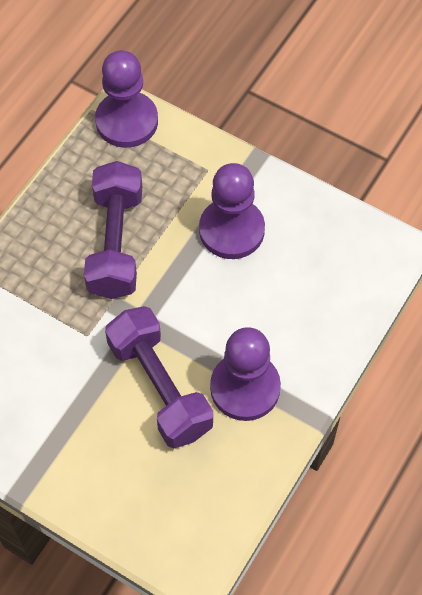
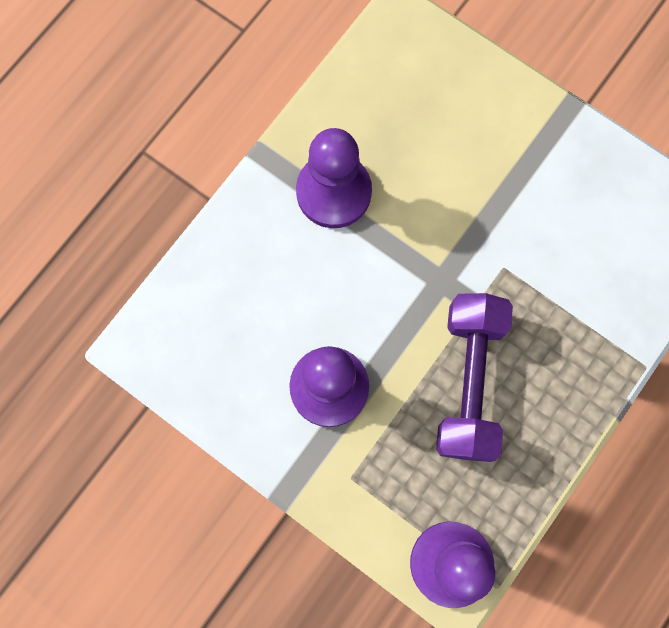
camera: 175 degrees left, 15 degrees up
(159, 387) = (425, 200): purple dumbbell -> none

